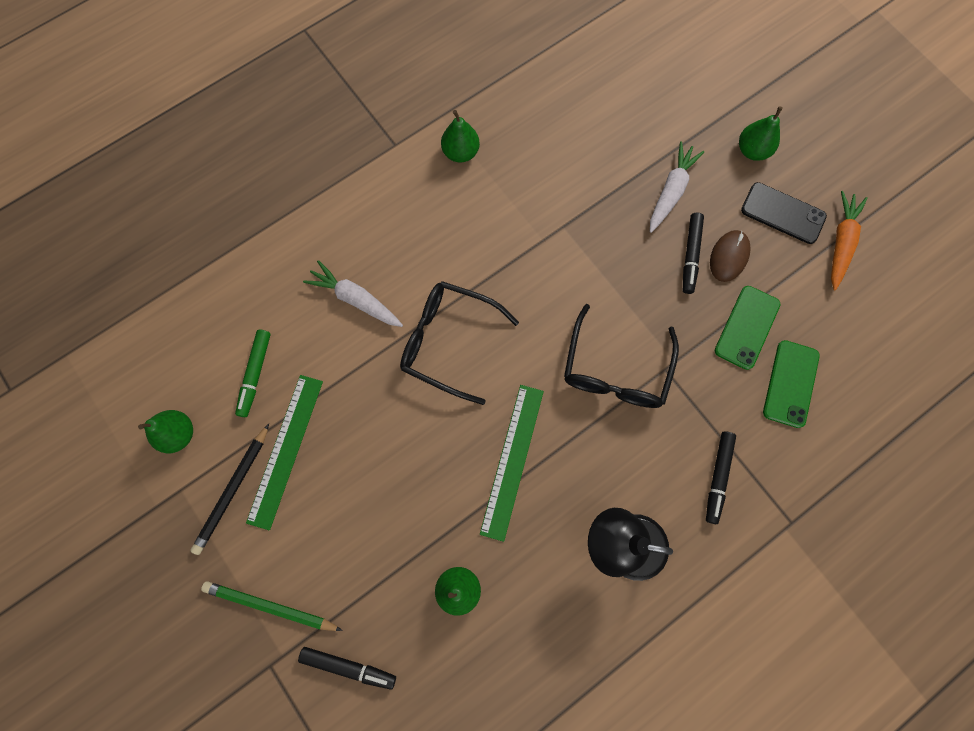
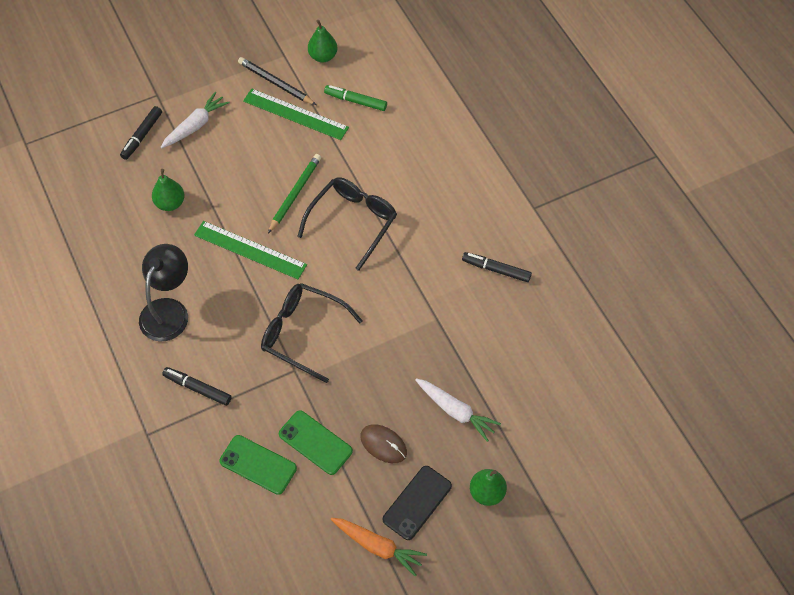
camera: 100 degrees right, 15 degrees down
(270, 606) = (193, 98): green pencil -> green pencil (295, 194)
(355, 299) = (401, 166): white carrot -> white carrot (195, 125)
(460, 152) = (519, 254): green pear -> none
(690, 255) = (390, 413): black marker -> black marker (496, 270)

